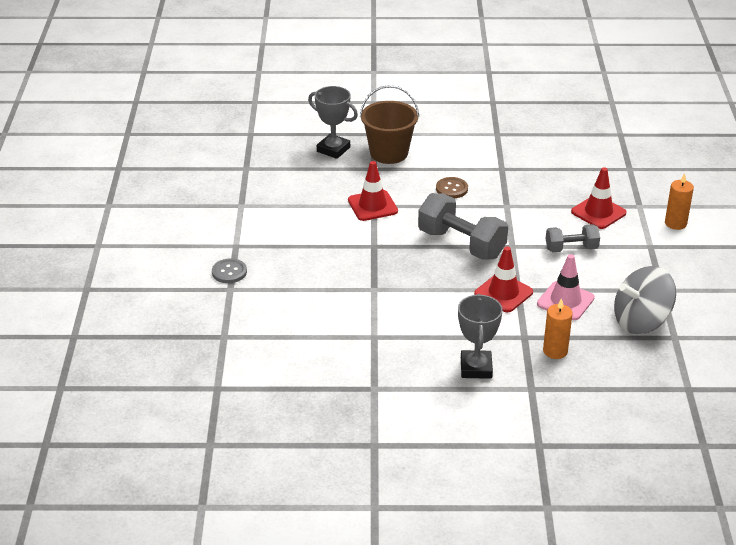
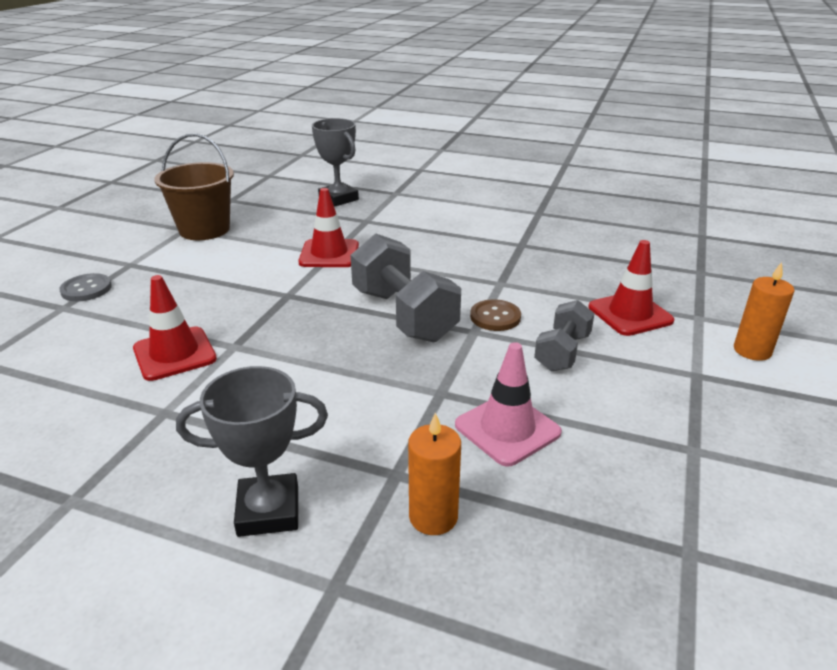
camera: 20 degrees right, 5 degrees down
(389, 153) = (396, 210): brown bucket -> brown bucket (204, 229)
(451, 189) = (441, 254): brown button -> brown button (495, 317)
(476, 368) = (268, 511): grey trophy -> grey trophy turned 60 degrees clockwise
(503, 293) = (413, 393): red traffic cone -> red traffic cone (174, 354)
(571, 248) = (562, 352): grey dumbbell -> grey dumbbell turned 75 degrees counterclockwise
(641, 321) = (630, 501): grey spinning top -> none

